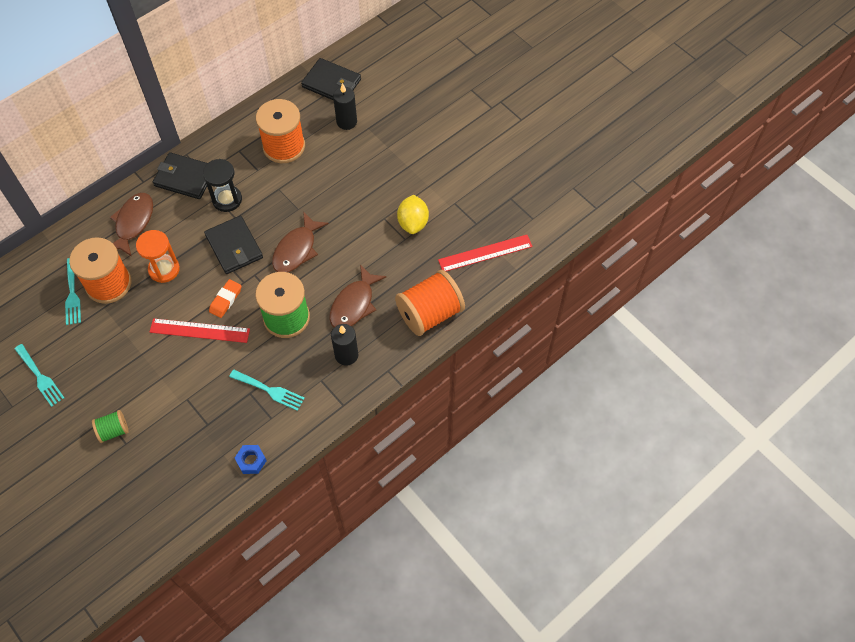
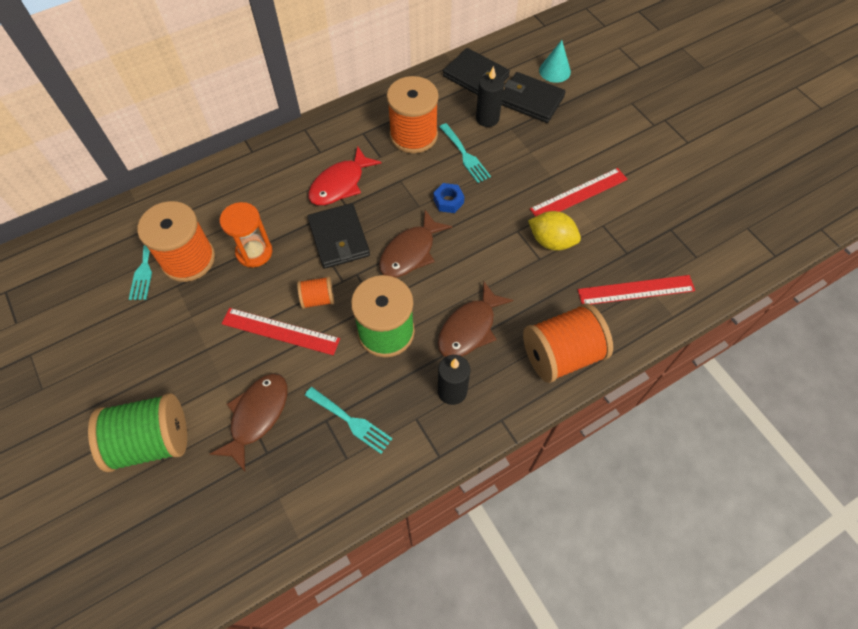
camera: 10 degrees right, 0 degrees up
(40, 377) = (83, 358): turquoise fork -> turquoise fork (465, 155)
(113, 431) = (152, 441): green spool -> green spool, size x1.99
(133, 223) = (231, 195): brown fish -> brown fish (257, 416)
(185, 178) = (298, 154): black wallet -> black wallet (531, 100)
(226, 300) = (318, 299): orange eraser -> orange spool
(227, 199) = (340, 184): black hourglass -> red fish
(251, 461) = (312, 512): blue nut -> blue nut (448, 201)
(401, 68) = (554, 71): none -> turquoise cone
(413, 223) = (551, 241): yellow lemon -> yellow lemon turned 75 degrees counterclockwise
(432, 179) = (579, 194): none -> red ruler

